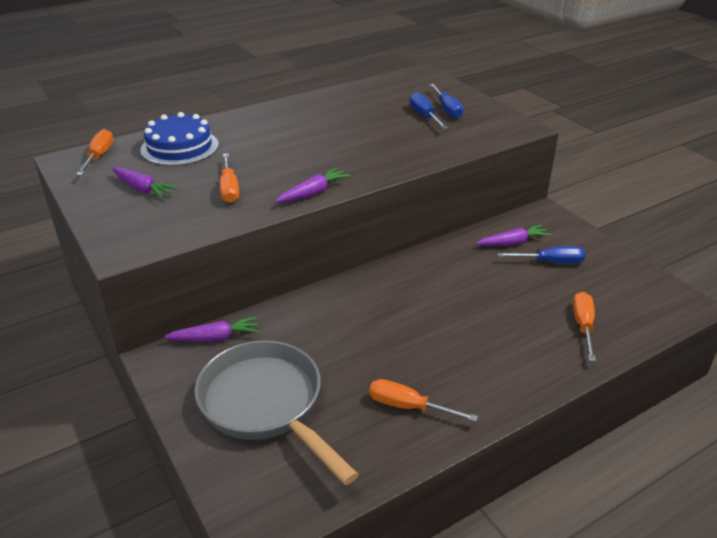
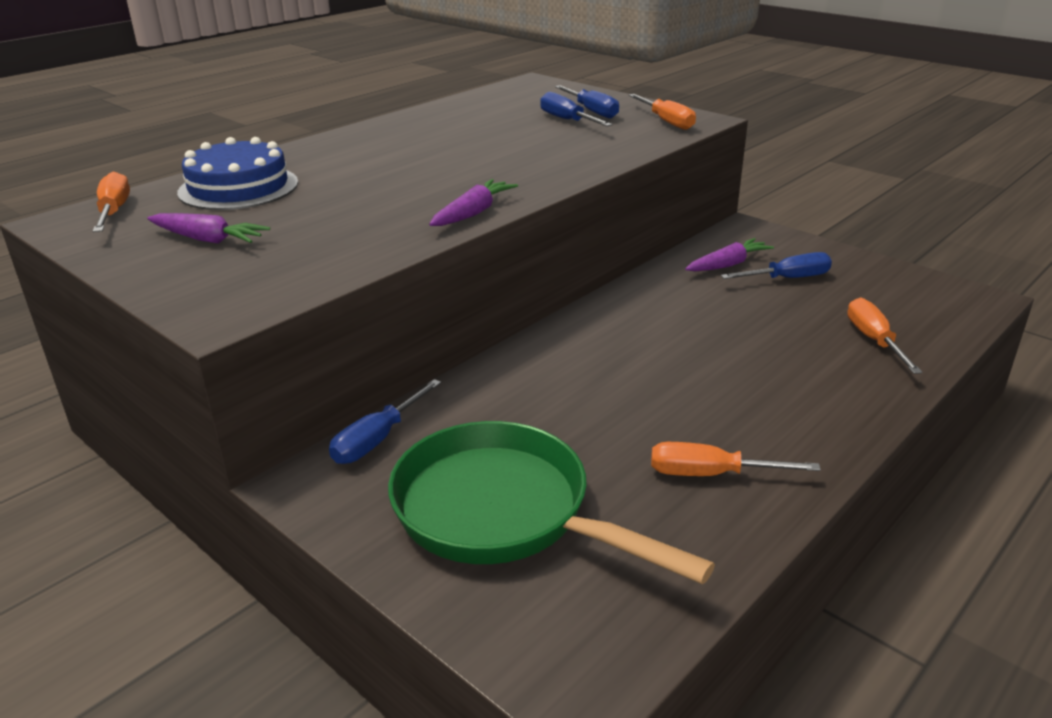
camera: 15 degrees left, 5 degrees down
(215, 337) = (377, 439): purple carrot -> blue screwdriver
(229, 189) = (346, 224): orange screwdriver -> orange screwdriver (666, 122)
(266, 405) = (504, 512): grey pan -> green pan

